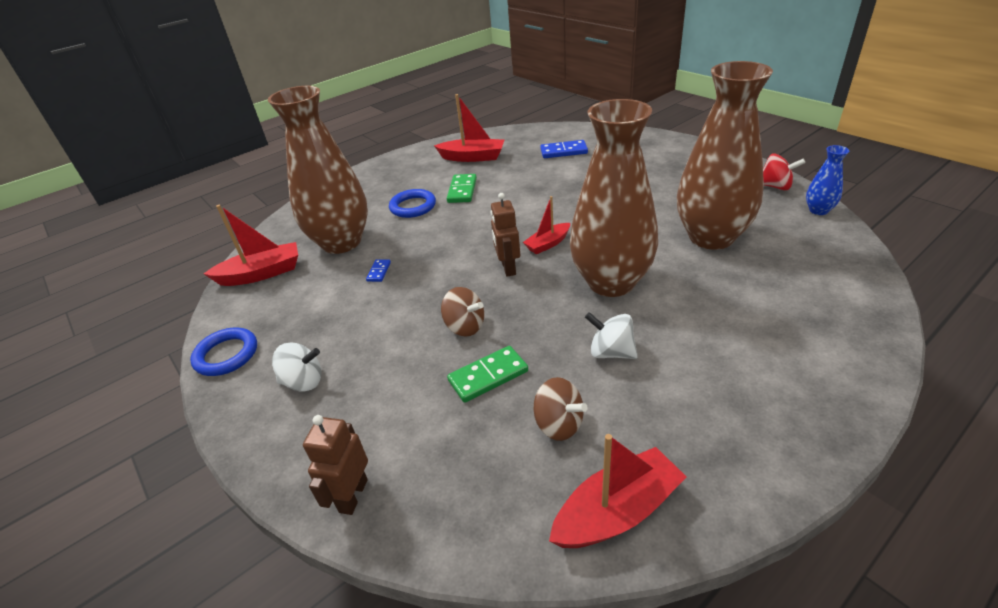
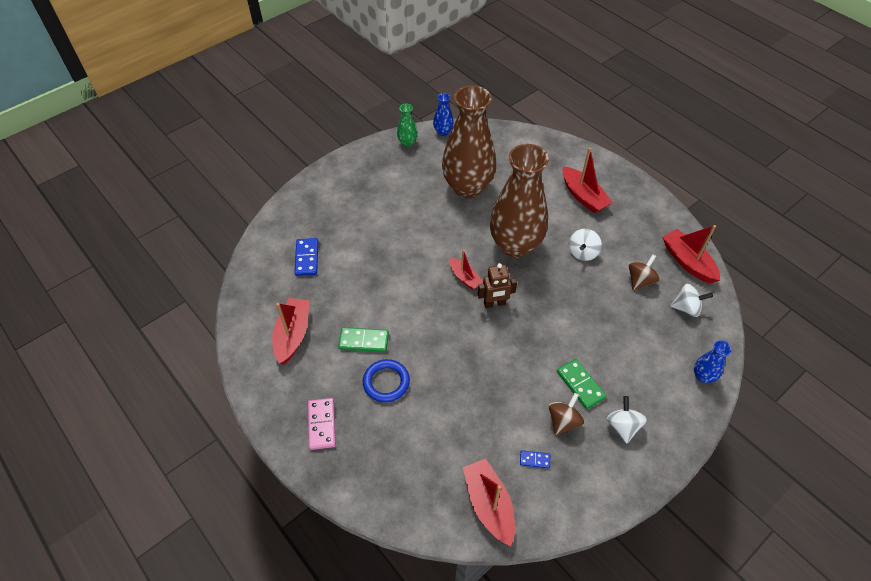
camera: 95 degrees left, 15 degrees up
(226, 355) = (600, 496): blue ring -> none
(341, 242) = (442, 439): brown vase -> none
(353, 495) = (703, 376): brown robot -> blue vase
(378, 181) = (322, 424): none -> pink domino
(379, 272) = (493, 397): blue domino -> blue domino (534, 460)
(465, 326) = (562, 329): brown spinning top -> brown spinning top (563, 421)
(488, 376) = (607, 314): green domino -> green domino (580, 385)
(498, 491) = (686, 308): none -> white spinning top
(747, 357) = (583, 196): none -> red boat
(775, 186) = (407, 142): red spinning top -> green vase

